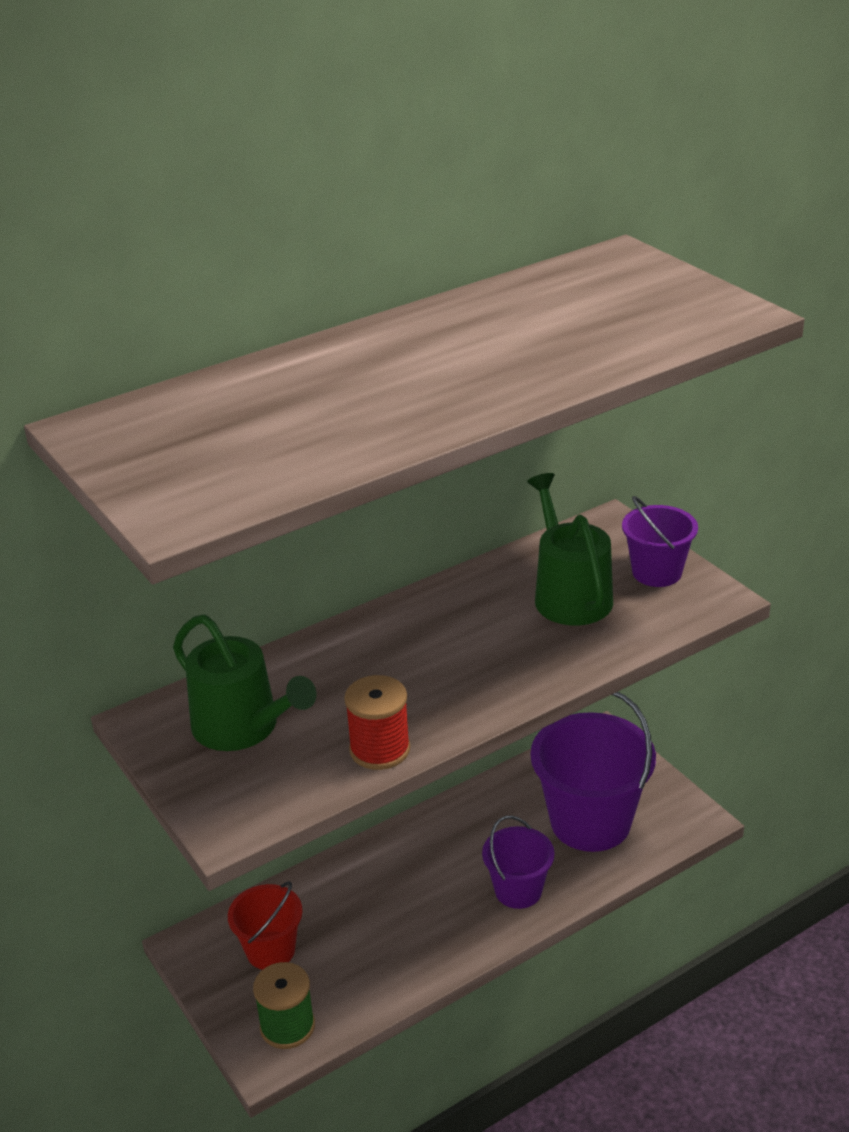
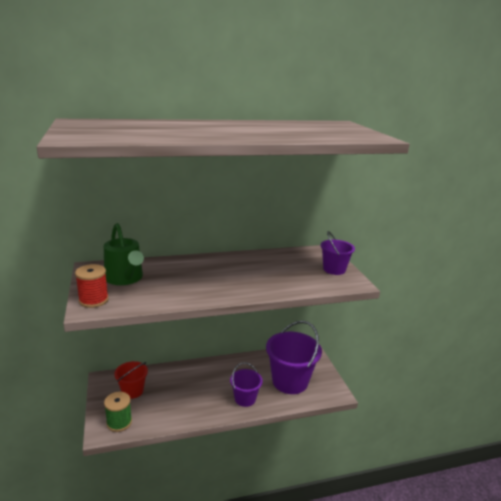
camera: 15 degrees right, 10 degrees down
(380, 749) = (172, 299): red spool -> red spool (93, 300)
(569, 594) = (291, 268): green watering can -> none

